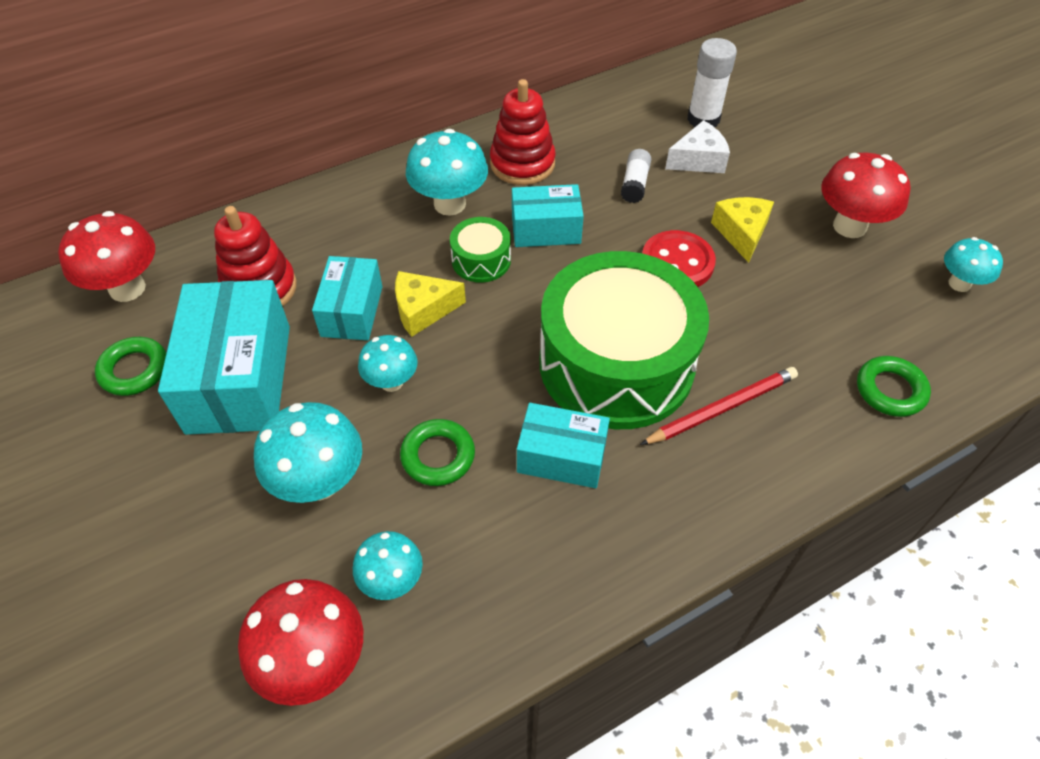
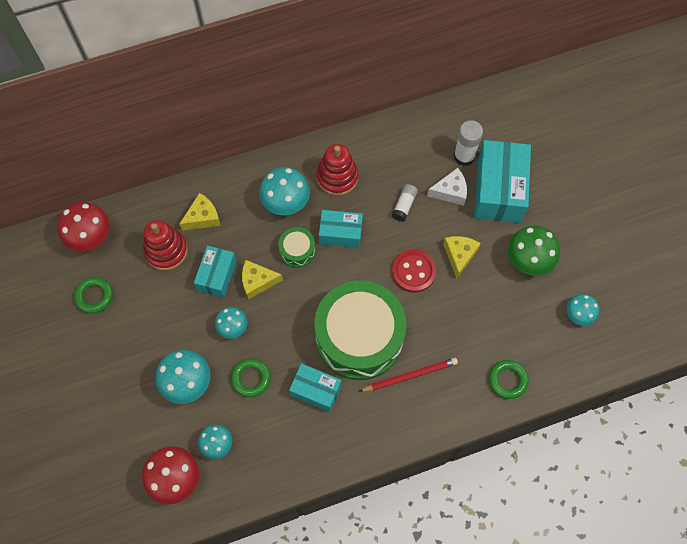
camera: 10 degrees right, 15 degrees up
(240, 378) = (151, 311): turquoise box -> turquoise box (499, 190)
(317, 238) = (203, 217): none -> yellow cheese
(849, 226) = (528, 261): red mushroom -> green mushroom

